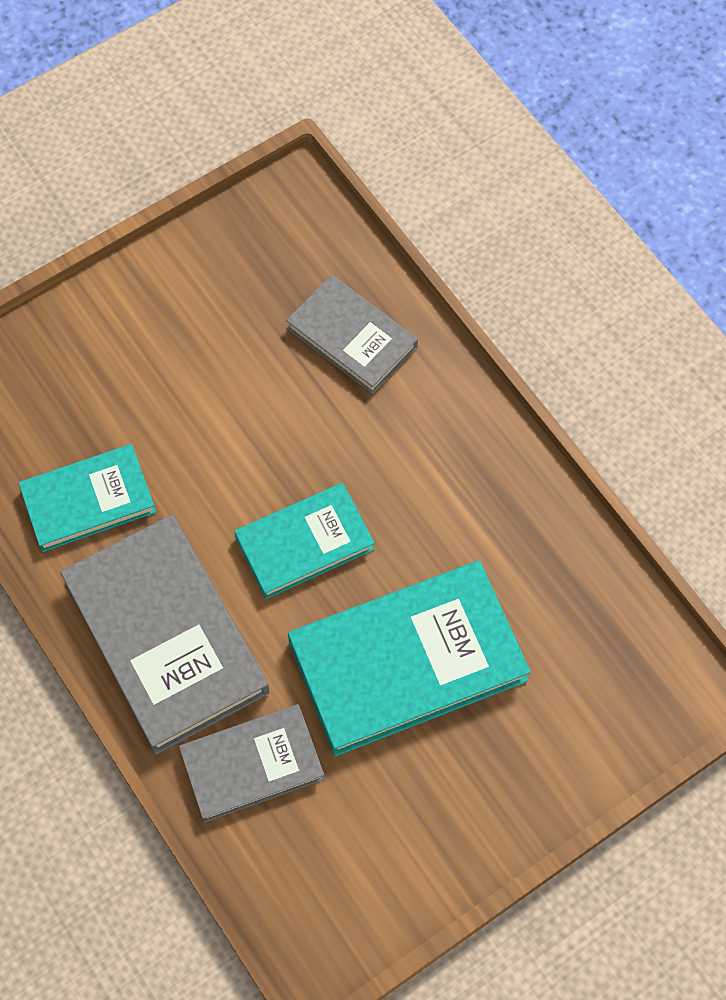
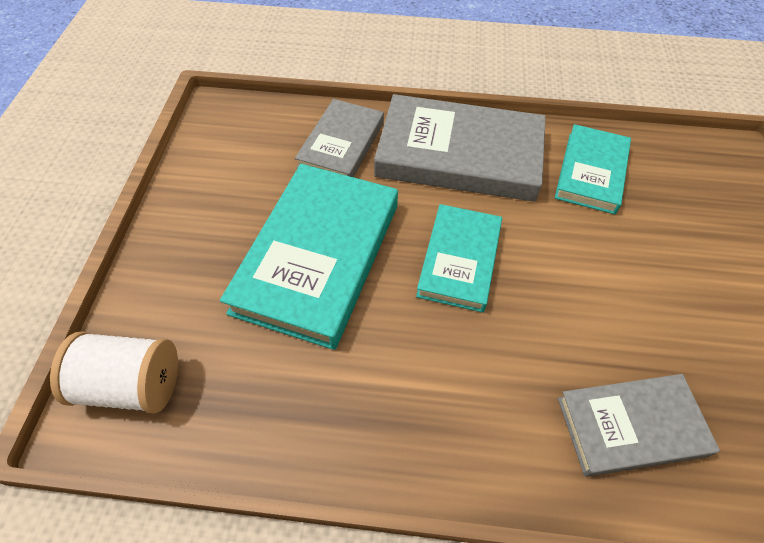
camera: 130 degrees right, 10 degrees down
(642, 691) = (131, 385): none -> white spool

